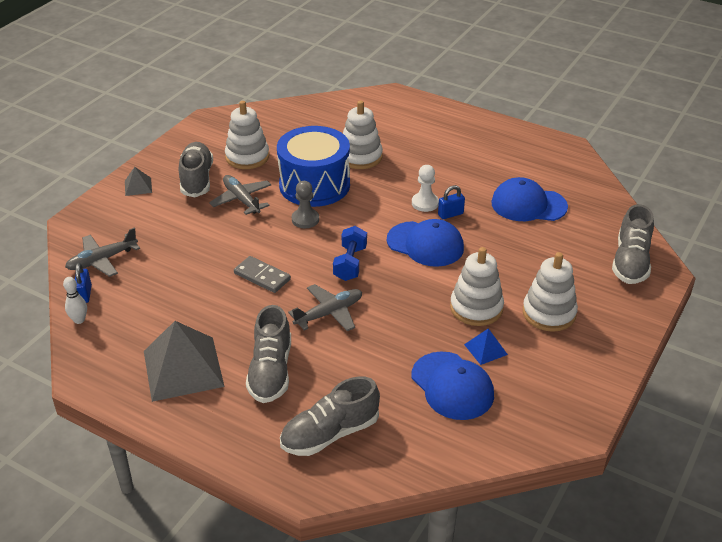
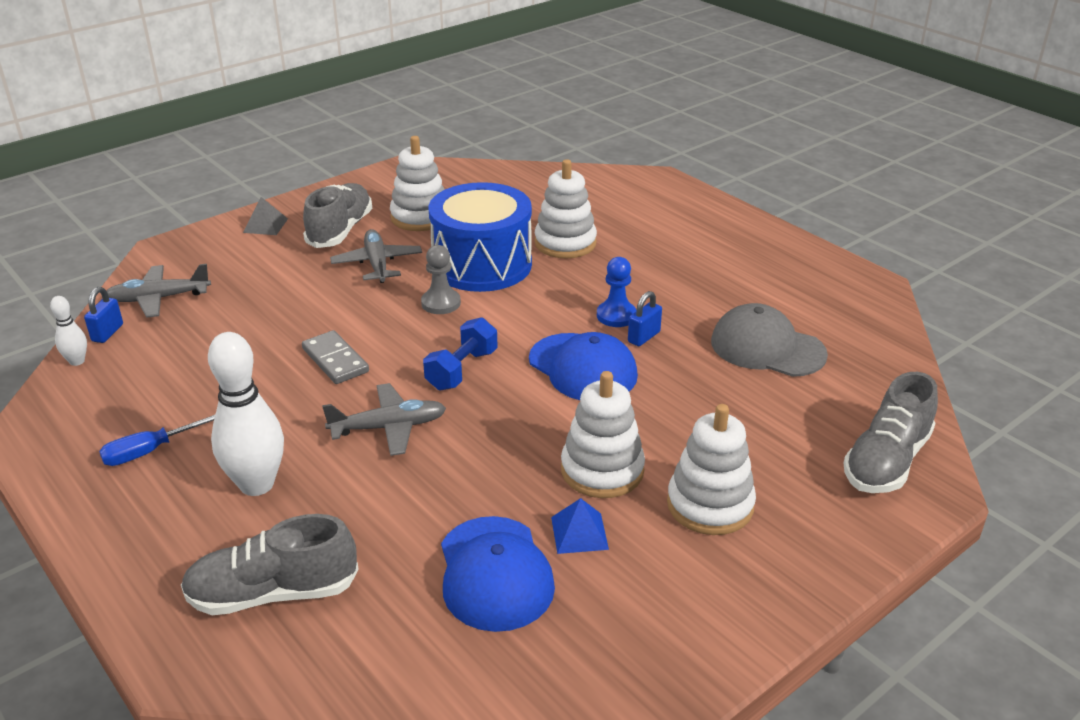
camera: 20 degrees right, 5 degrees down
(183, 368) = (150, 451): grey pyramid -> blue screwdriver
(270, 371) = (257, 484): grey shoe -> white bowling pin
(425, 203) = (616, 316): white pawn -> blue pawn
(450, 214) = (644, 337): blue padlock -> blue padlock turned 45 degrees counterclockwise
(528, 205) = (767, 348): blue cap -> grey cap

